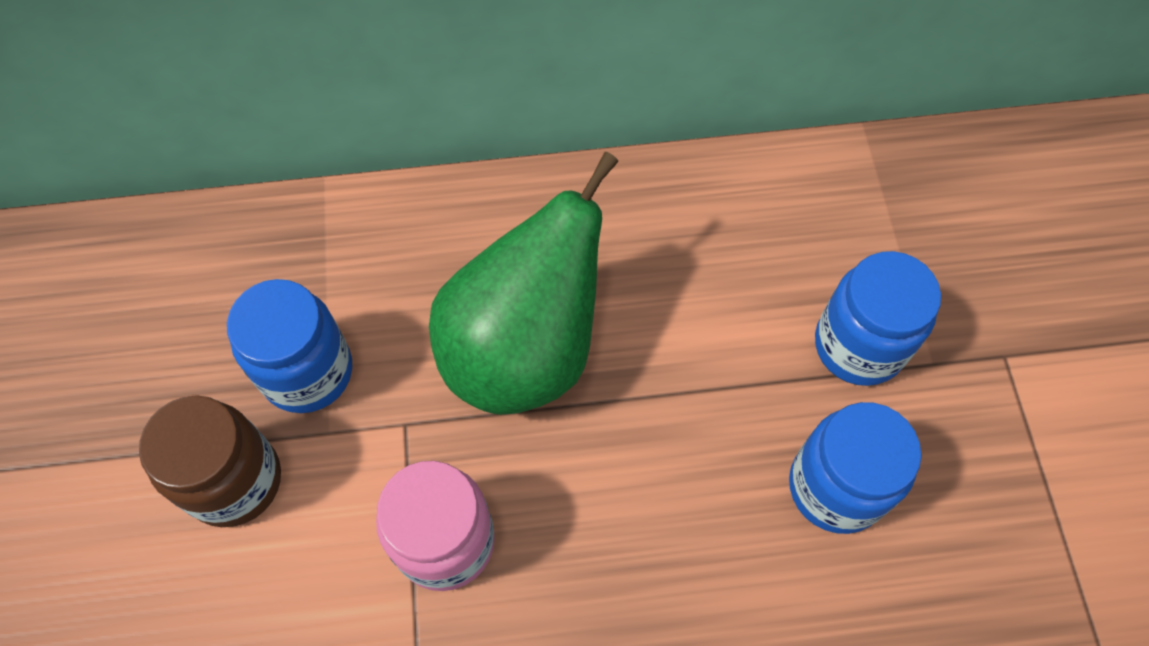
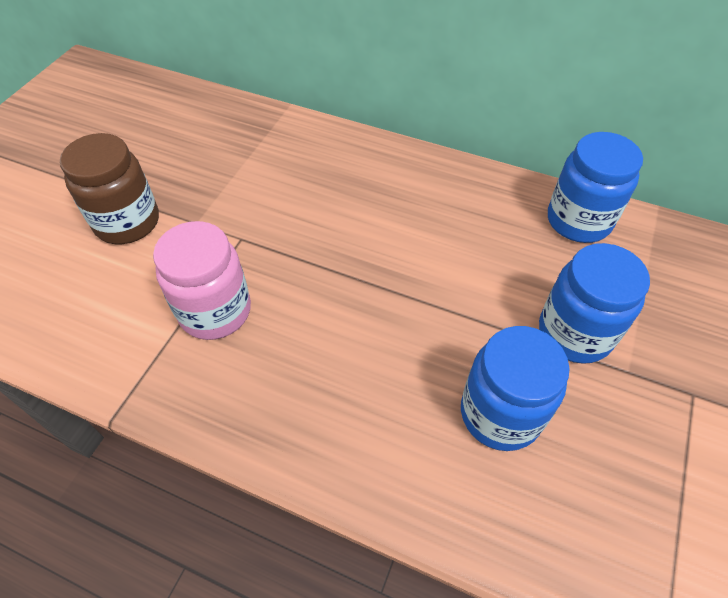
camera: 30 degrees right, 10 degrees down
(307, 372) = (208, 188): blue jar -> blue jar (578, 221)
(525, 350) = (340, 233): green pear -> none

